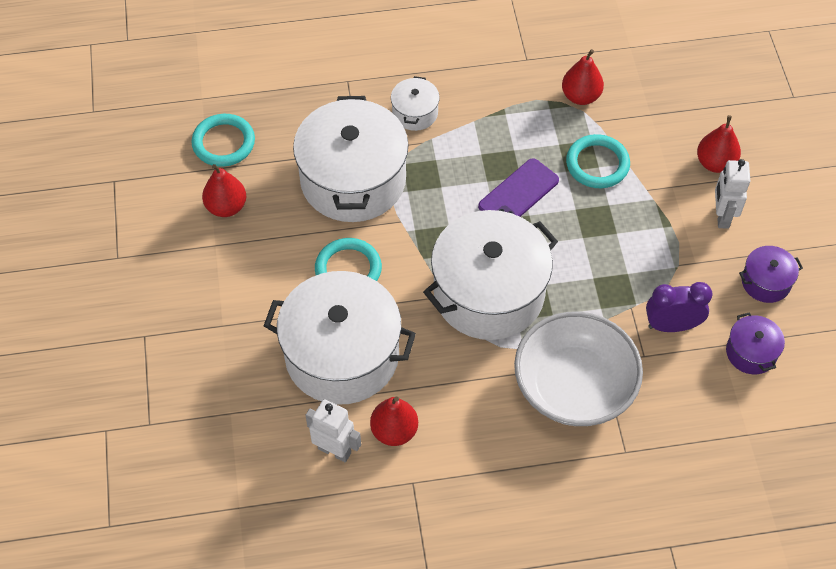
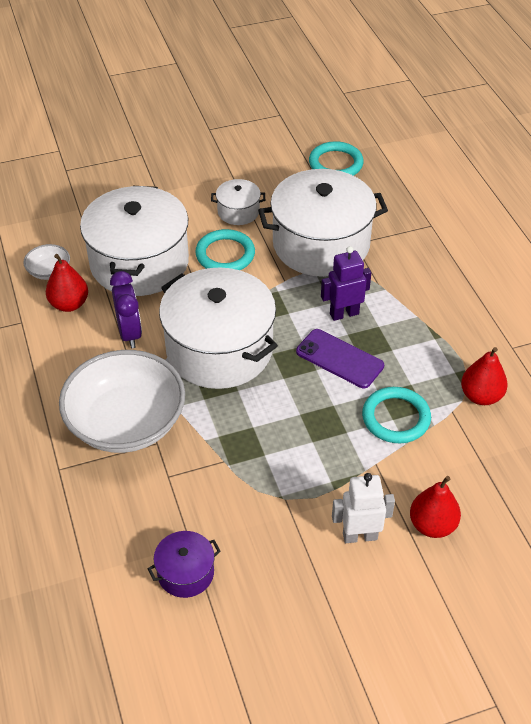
camera: 80 degrees right, 10 degrees down
(226, 207) = (271, 175): red pear -> none
(334, 450) = (49, 271): white robot -> white bowl
(415, 113) = (411, 274): white pot -> white pot (238, 211)
(459, 179) = (344, 314): none -> purple robot
(672, 325) = (207, 497): purple clock -> purple clock (129, 333)
(766, 282) = (280, 584): purple pot -> none

